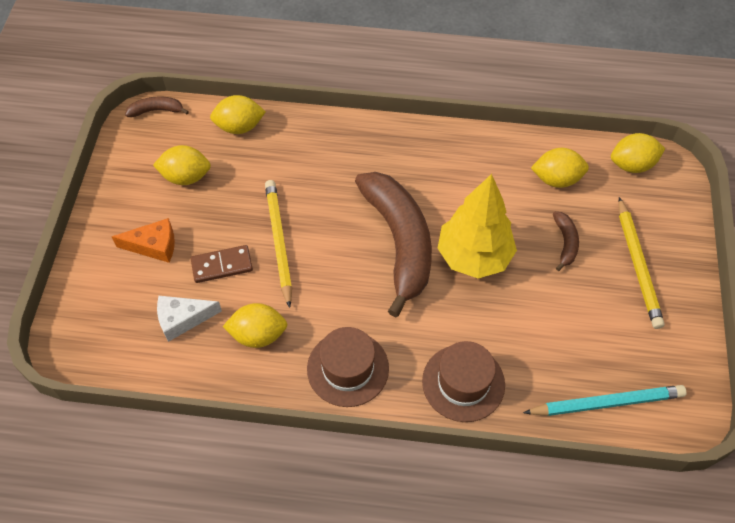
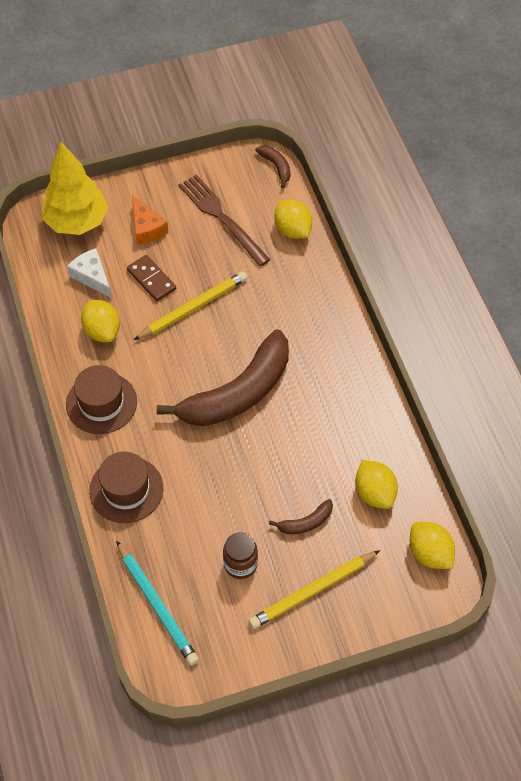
camera: 65 degrees right, 0 degrees up
(186, 177) = (221, 217): yellow lemon -> brown fork
(473, 256) = (252, 454): yellow tree -> yellow tree (77, 222)
(588, 312) = (240, 564): none -> brown jar

